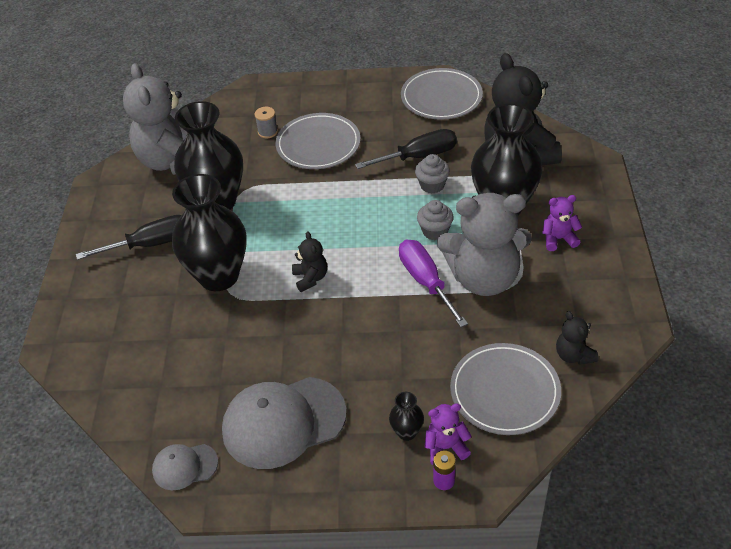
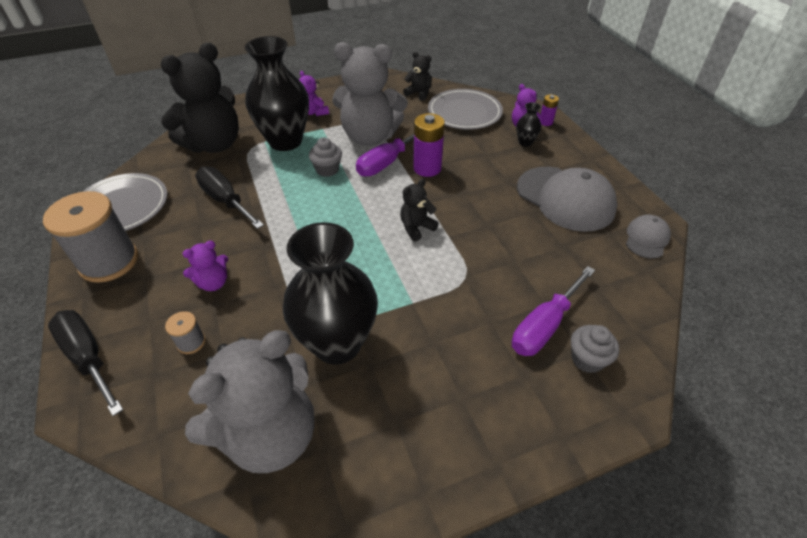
camera: 115 degrees left, 0 degrees up
(149, 327) = (544, 326): none -> purple screwdriver
(151, 244) = (434, 383): black screwdriver -> black screwdriver (88, 357)
(184, 466) = (646, 238): grey cap -> grey cap turned 120 degrees counterclockwise
(219, 276) = (448, 295): black vase -> none
(318, 144) = (213, 283): grey plate -> purple teddy bear
(374, 93) = (109, 261): none -> grey spool
(399, 313) = (427, 168): none -> purple battery
(432, 185) = (267, 183): grey cupcake -> grey cupcake (587, 359)
(483, 278) = (369, 137): grey teddy bear -> grey teddy bear turned 120 degrees clockwise
(573, 355) = (419, 93): black teddy bear -> black teddy bear turned 105 degrees counterclockwise

